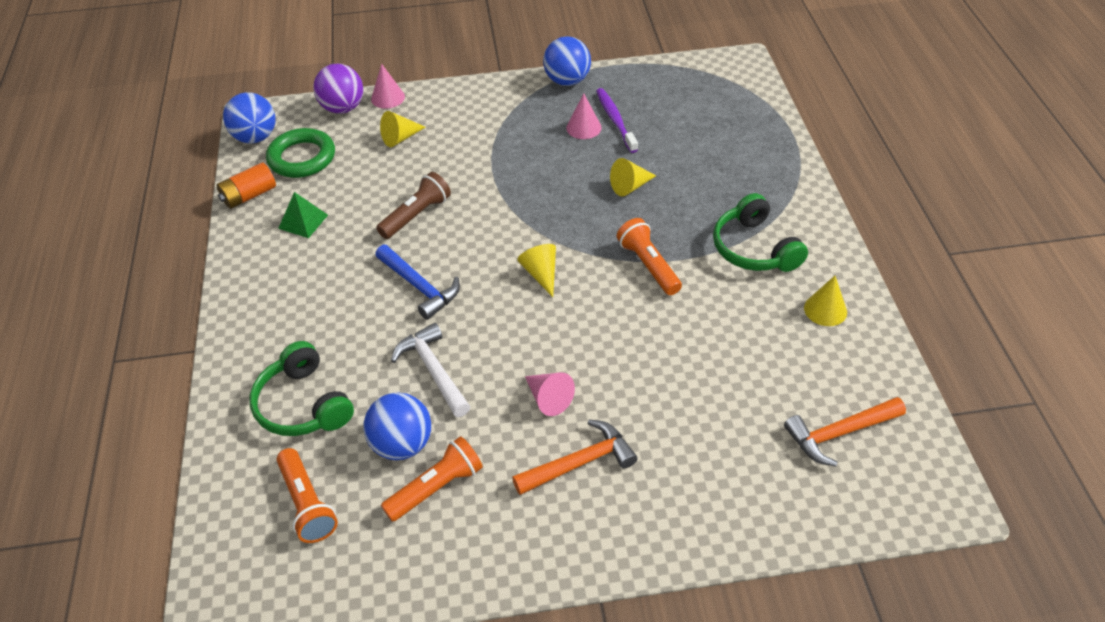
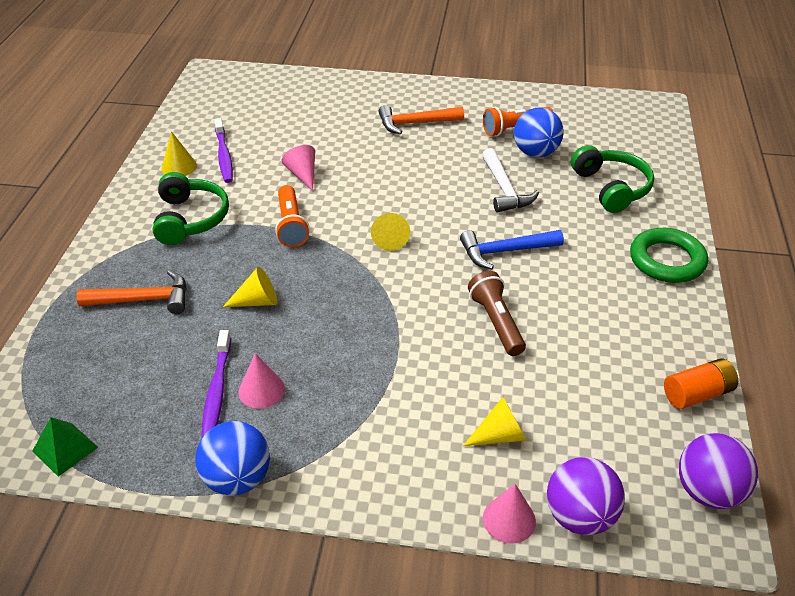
camera: 165 degrees left, 5 degrees down
(255, 137) = (708, 491): blue ball -> purple ball
(302, 158) = (635, 436): green ring -> green ring (667, 260)
(303, 221) = (625, 344): green pyramid -> green pyramid (65, 449)
(307, 504) = (604, 137): orange flashlight -> none
(416, 215) = (496, 322): brown flashlight -> brown flashlight turned 105 degrees clockwise
(419, 287) = (505, 251): blue hammer -> blue hammer turned 75 degrees counterclockwise
(548, 399) = (421, 157): pink cone -> pink cone (302, 174)
(788, 339) = (224, 155): none -> purple toothbrush
(839, 433) = (240, 106): orange hammer -> orange hammer (143, 300)

